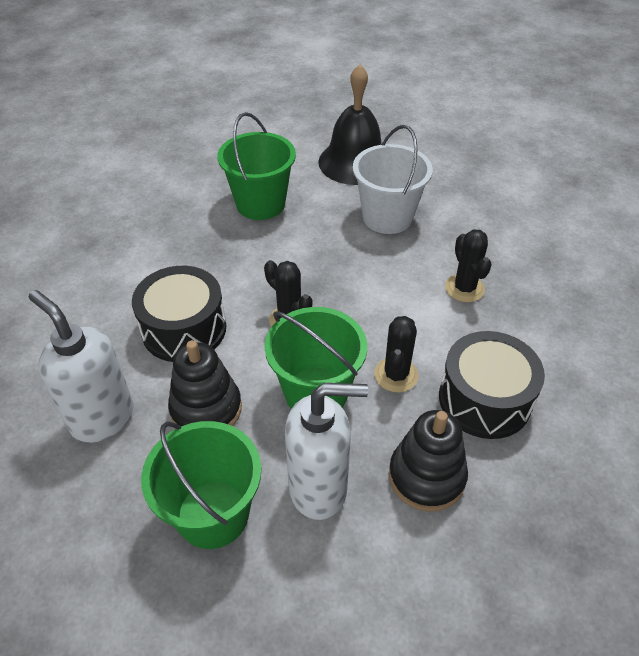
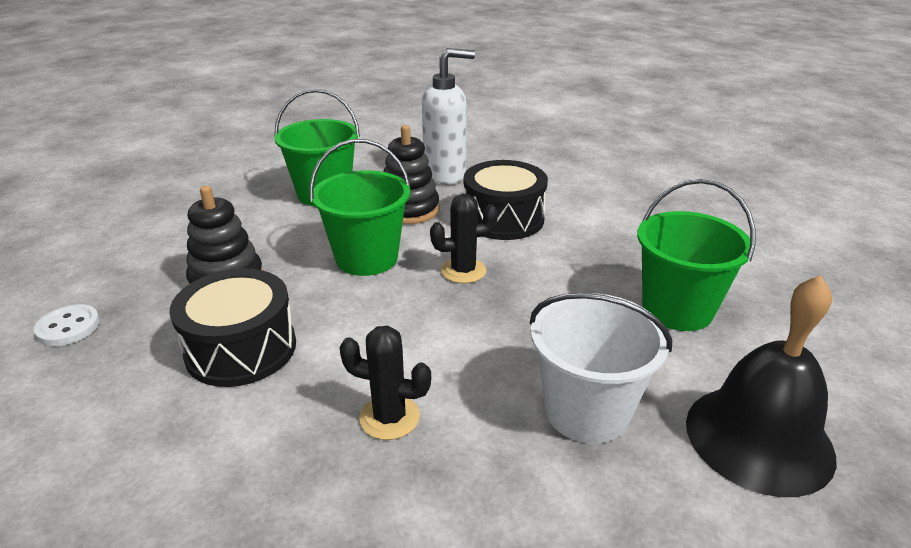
camera: 120 degrees right, 15 degrees down
(319, 488) = (287, 233): white soap dispenser -> none
(396, 375) = (333, 306): black cactus -> none
(578, 549) = (68, 327): none -> white button

